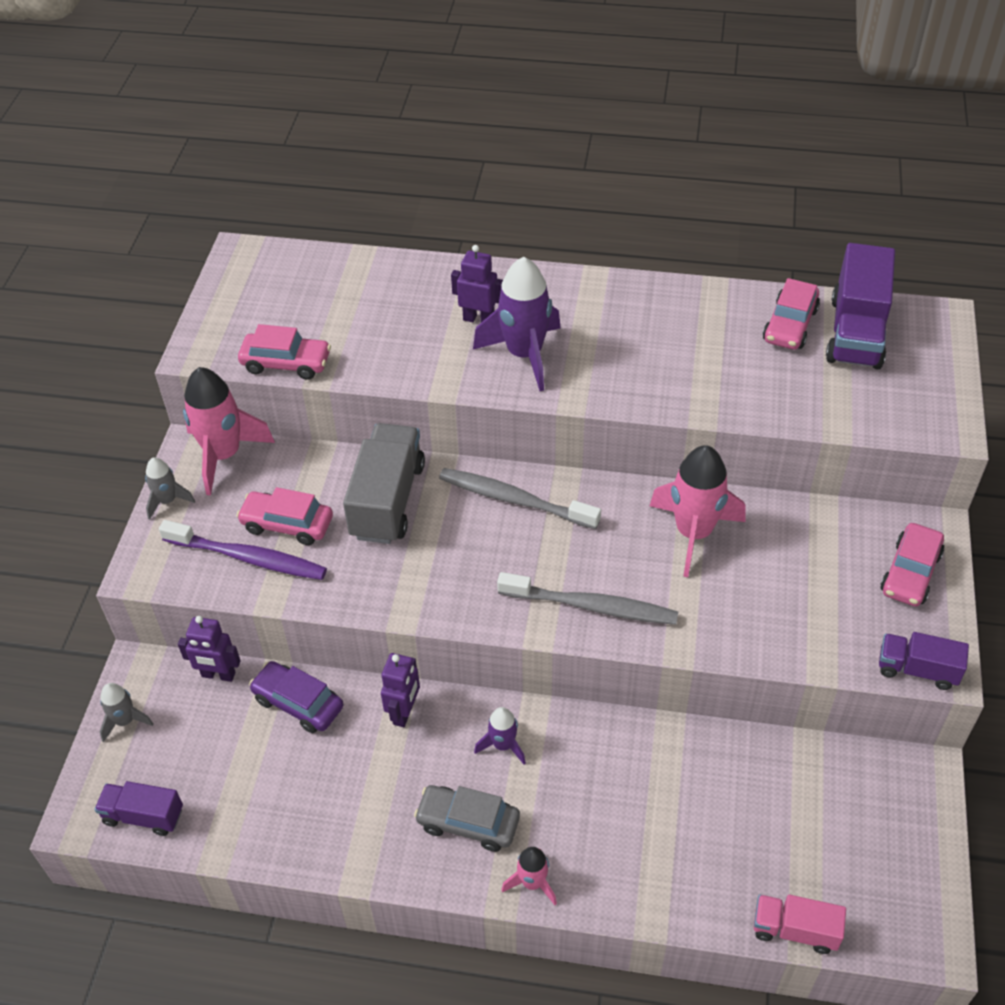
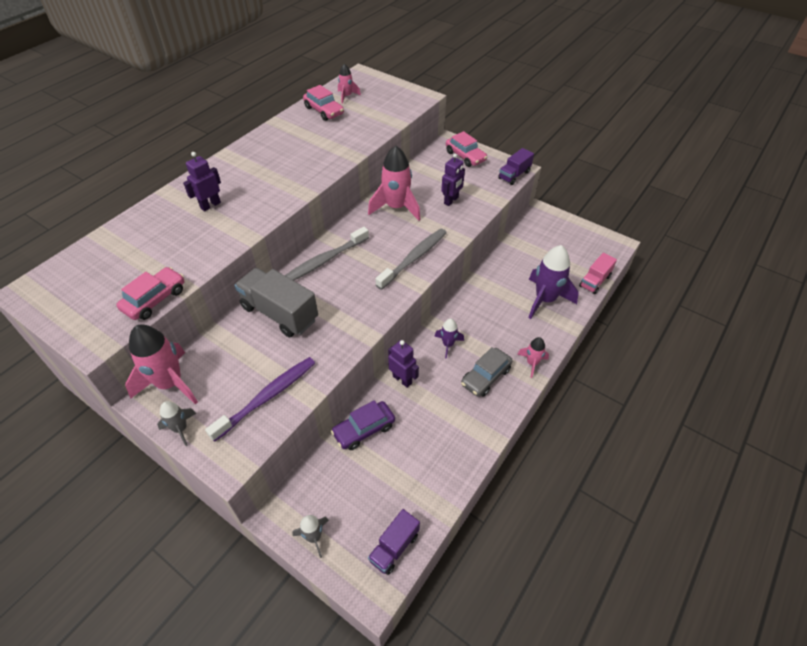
camera: 65 degrees left, 0 degrees up
(218, 675) = (315, 467): purple robot -> purple robot (451, 200)
(287, 524) = (257, 368): pink car -> none
(524, 354) = (255, 198): purple rocket -> purple rocket (545, 300)
(855, 332) = (347, 96): purple truck -> pink rocket

